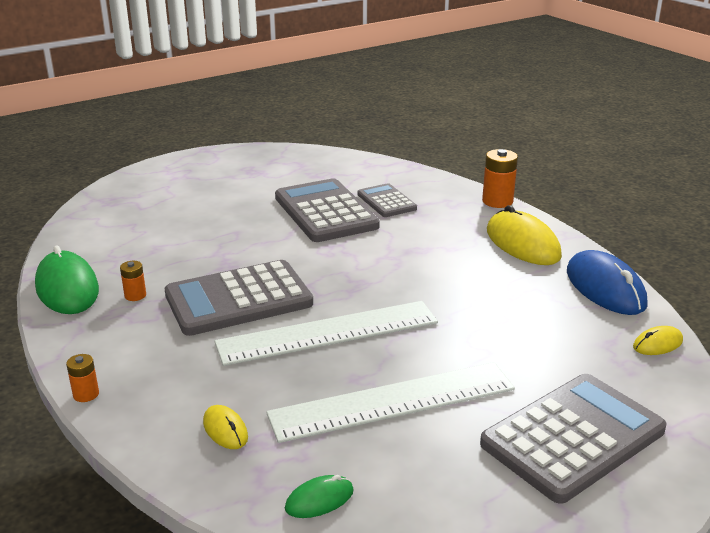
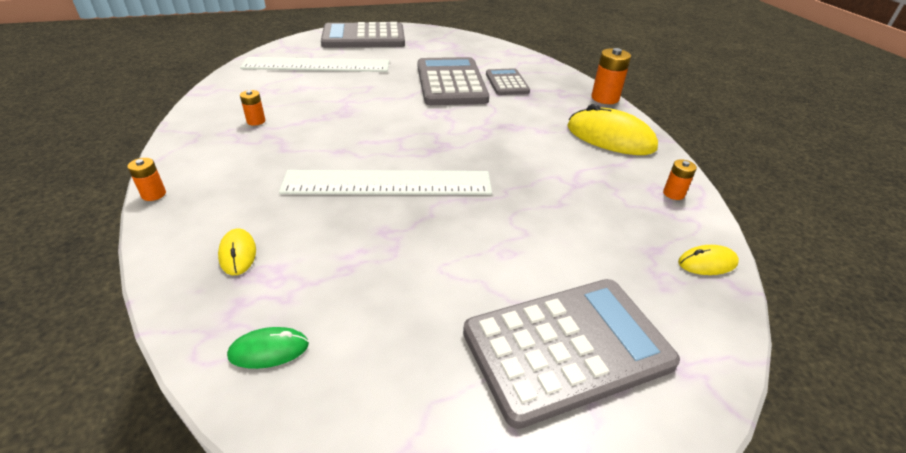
camera: 15 degrees right, 10 degrees up
(67, 288) = (211, 106): green mouse -> none
(238, 299) = (333, 139): grey calculator -> grey calculator (363, 37)
(393, 401) = (404, 262): white ruler -> white ruler (316, 65)
(522, 243) = (610, 138): yellow mouse -> yellow mouse turned 45 degrees counterclockwise
(605, 288) = (673, 194): blue mouse -> orange battery

